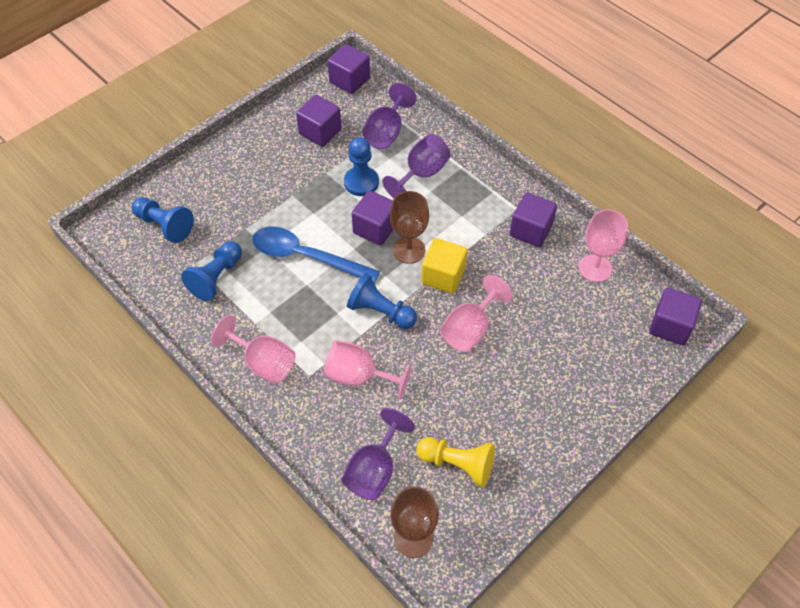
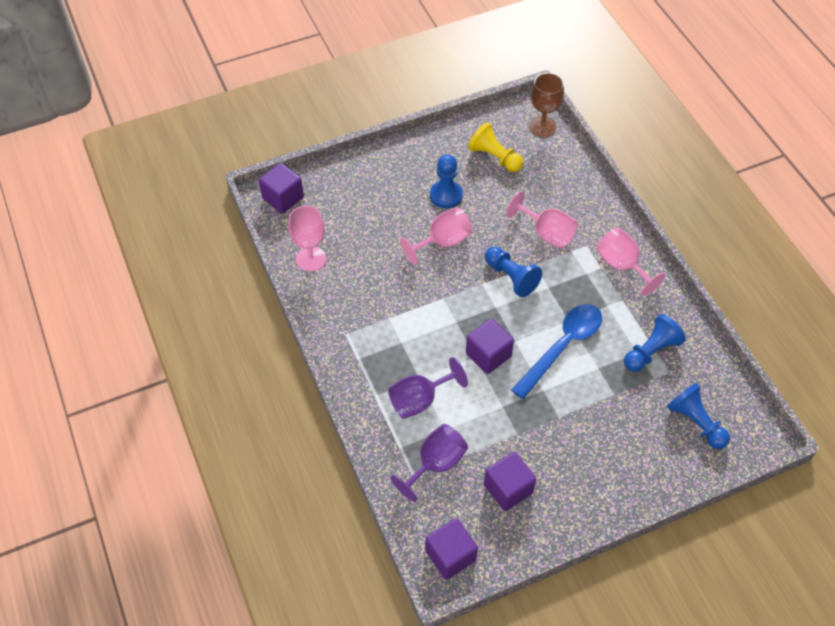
camera: 160 degrees left, 0 degrees up
(306, 256) = (562, 346): blue spoon -> blue spoon turned 90 degrees counterclockwise
(361, 182) = (484, 409): blue pawn -> blue pawn (446, 195)
(374, 470) = (555, 170): purple goblet -> none
(409, 250) = (465, 324): brown goblet -> none
(443, 276) = (444, 291): yellow cube -> none
(530, 230) = (346, 308): purple cube -> none

